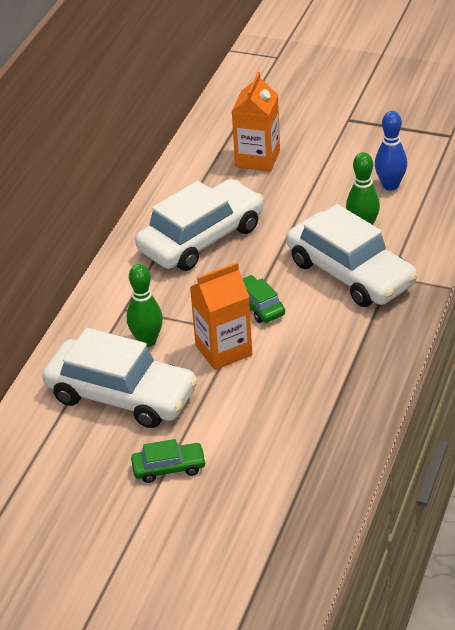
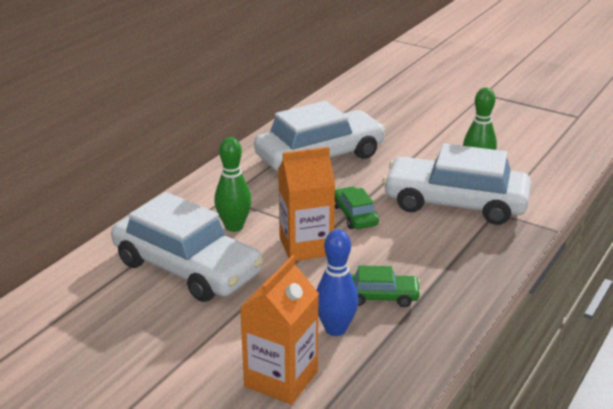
camera: 10 degrees right, 10 degrees down
(169, 468) = (204, 343): green car -> green car (380, 296)
(257, 159) = (393, 109): orange carton -> orange carton (281, 379)
(350, 273) = (455, 203): white car -> white car turned 135 degrees clockwise
(390, 185) = (511, 143): blue bowling pin -> blue bowling pin (335, 329)

